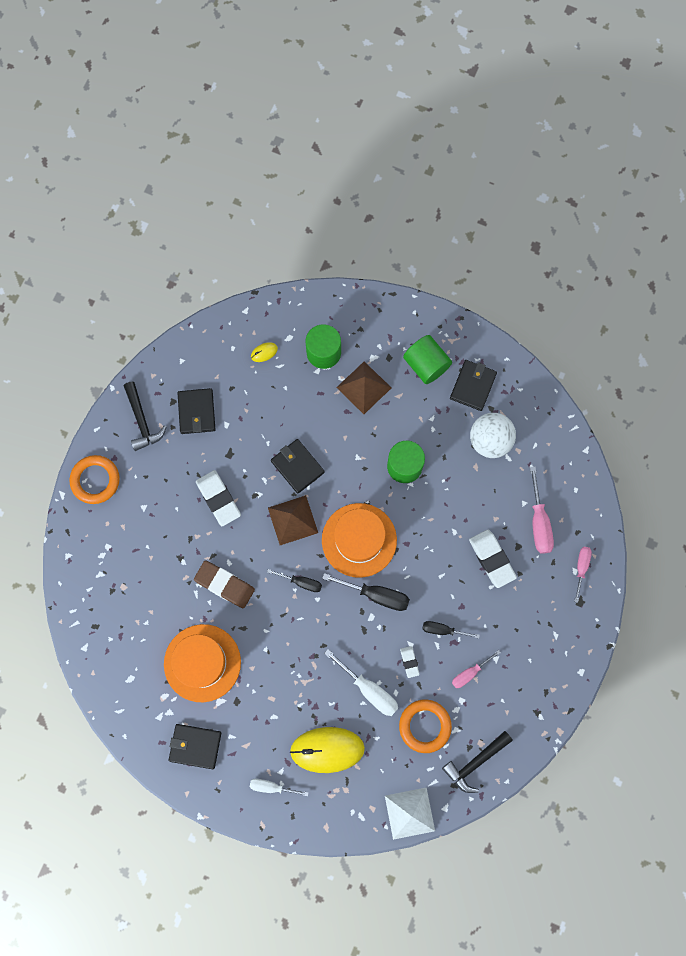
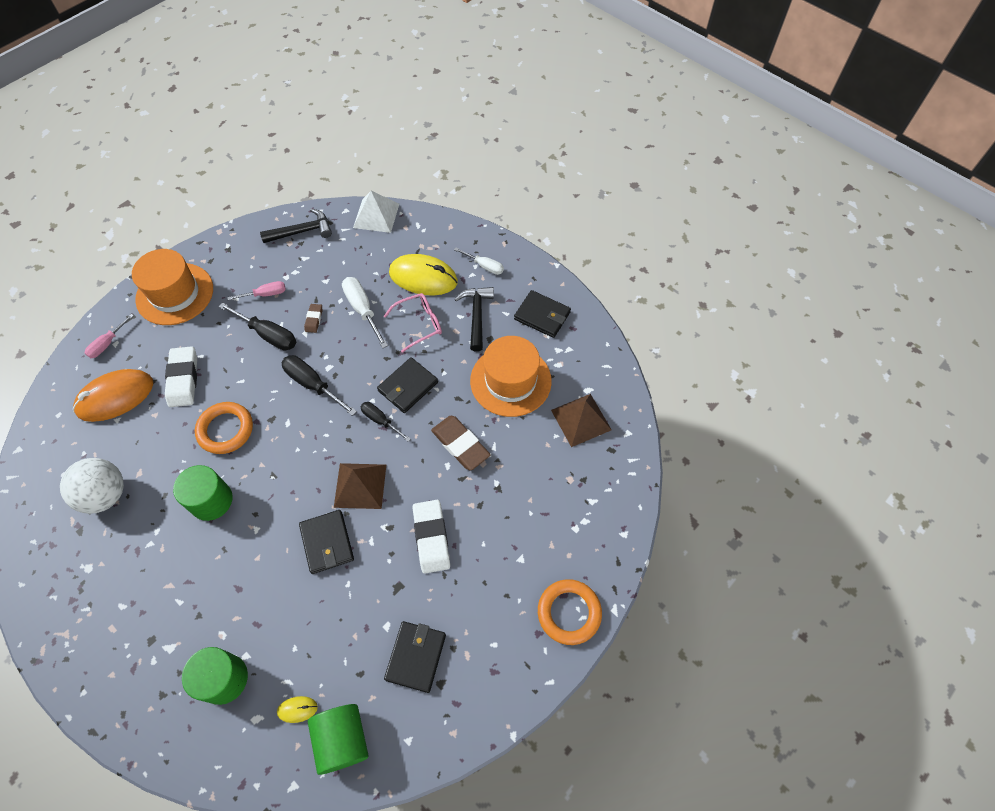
camera: 160 degrees left, 15 degrees down
(142, 421) = (488, 670): black hammer -> black hammer (476, 315)
(309, 693) = (418, 324): none -> pink glasses
(359, 540) = (301, 441): orange hat -> orange hat (175, 294)
(364, 387) = (202, 611): brown pyramid -> brown pyramid (581, 419)
(409, 662) = (314, 319): white eraser -> brown eraser
(425, 726) = (329, 268): orange ring -> orange ring (225, 430)
(426, 365) = (114, 612): green cylinder -> green cylinder (342, 739)
(443, 630) = (268, 334): black screwdriver -> black screwdriver, size x1.57
(473, 386) = (80, 565): black wallet -> black wallet (408, 387)
(539, 522) = (115, 397): pink screwdriver -> orange mouse

